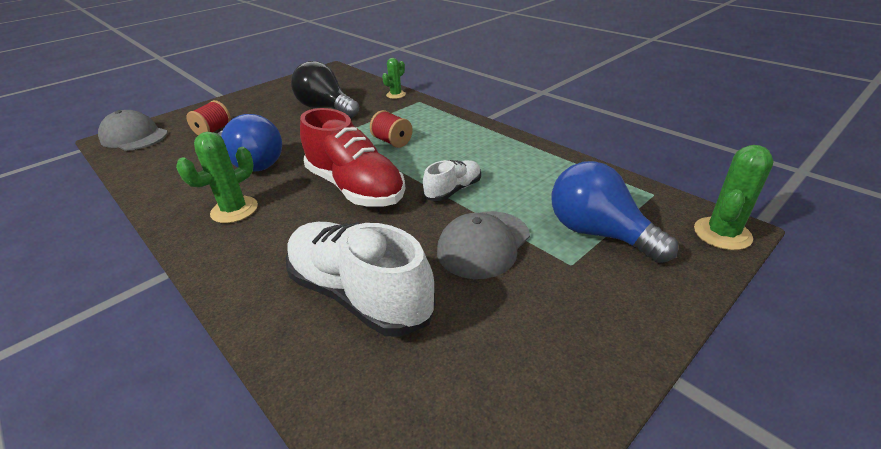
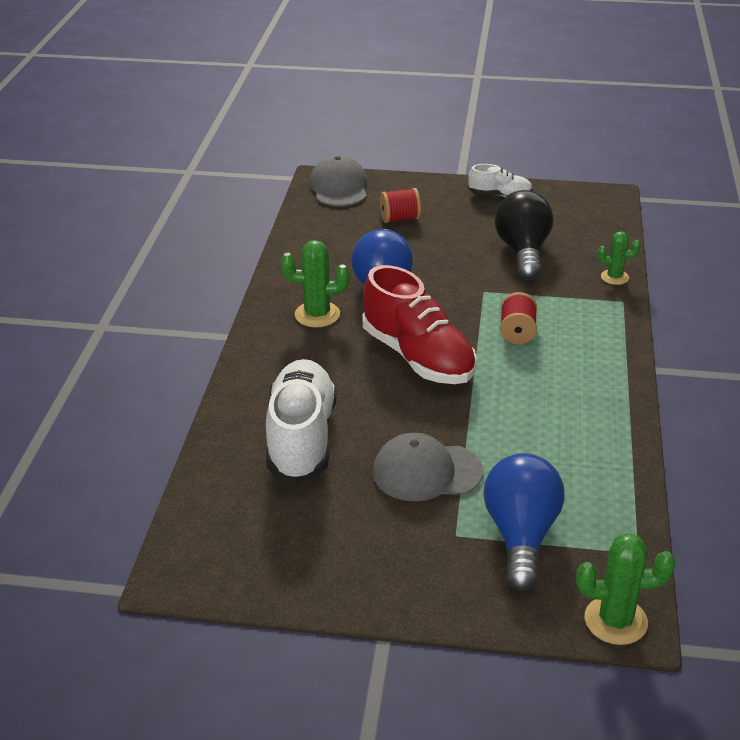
camera: 50 degrees right, 0 degrees up
(355, 188) = (418, 357): red shoe -> red shoe turned 45 degrees counterclockwise
(453, 190) = (483, 415): white shoe -> white shoe (500, 195)

